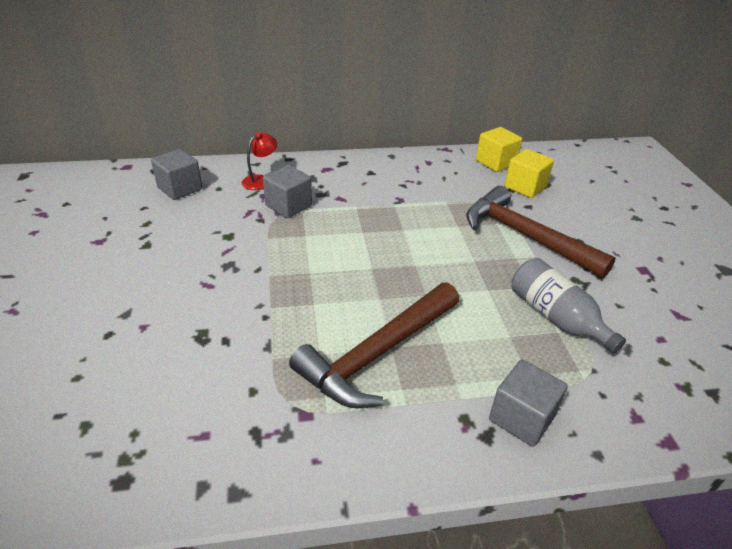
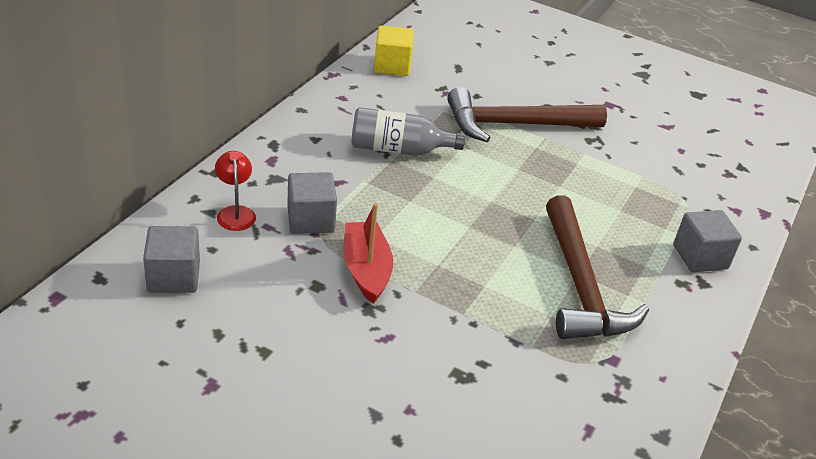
camera: 55 degrees left, 0 degrees up
(266, 246) = (366, 270): none -> red boat
(525, 187) = (448, 78): yellow cube -> none
(556, 317) = (621, 176): grey bottle -> grey bottle (398, 149)

